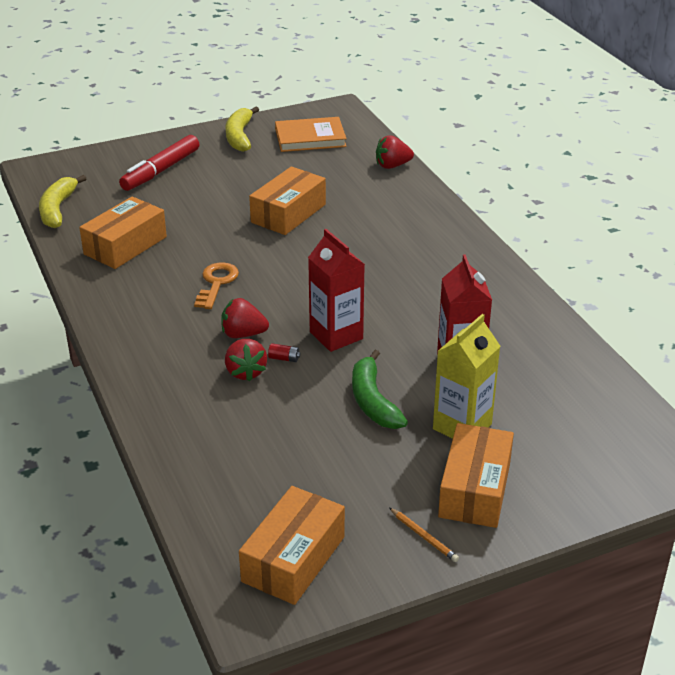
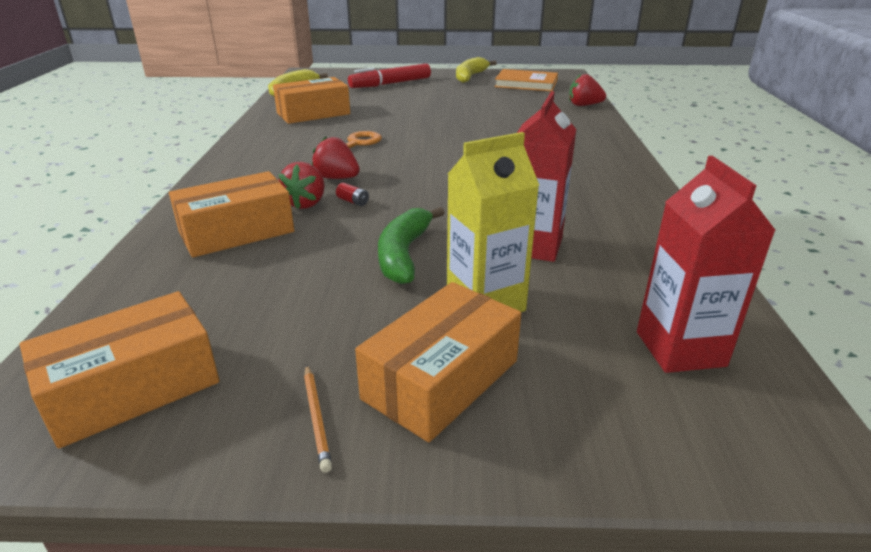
camera: 25 degrees right, 5 degrees down
(288, 213) = (464, 117): orange box -> orange box (236, 232)
(336, 335) = (422, 196): red carton -> red carton (680, 349)

